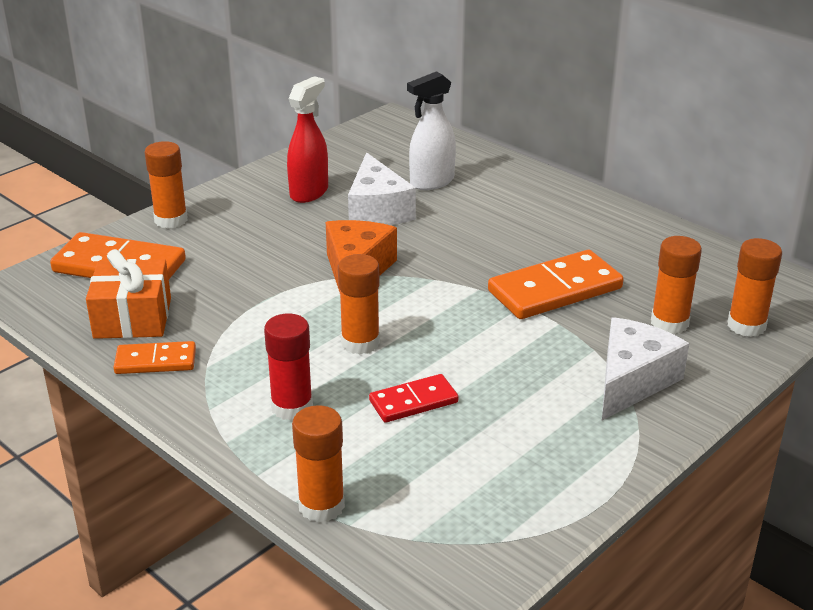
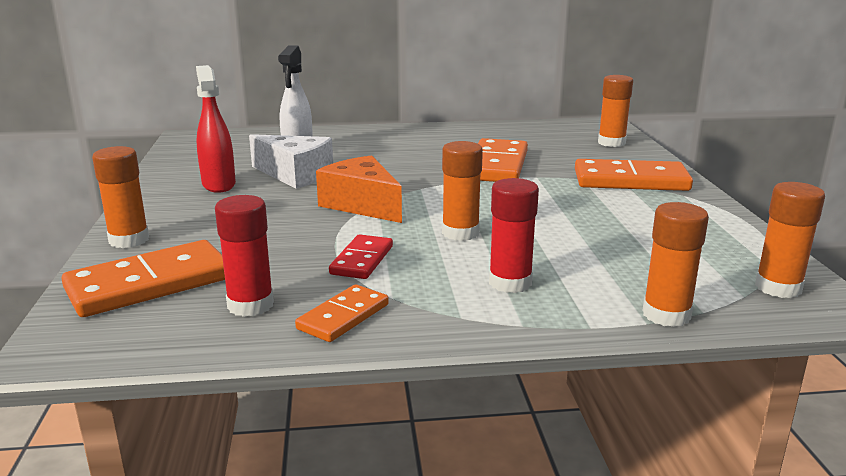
camera: 50 degrees left, 10 degrees down
(132, 318) = (250, 305): orange gift -> red glue stick
(413, 401) = (566, 241): red domino -> red domino (362, 260)
(632, 381) = (630, 181): white cheese -> orange domino
(669, 323) = (581, 155): orange glue stick -> orange glue stick (778, 287)

